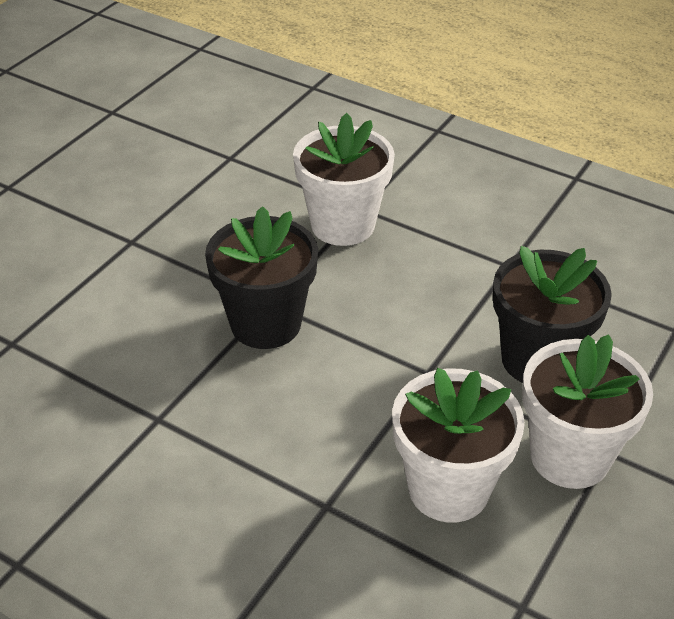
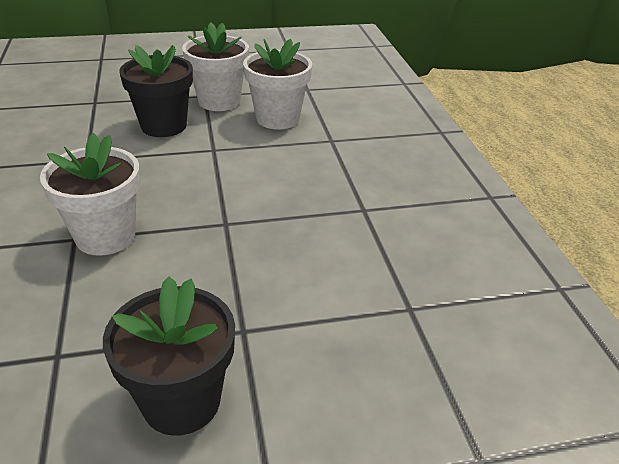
camera: 135 degrees left, 5 degrees down
(265, 323) = (245, 214): black flower pot -> black flower pot (181, 401)

